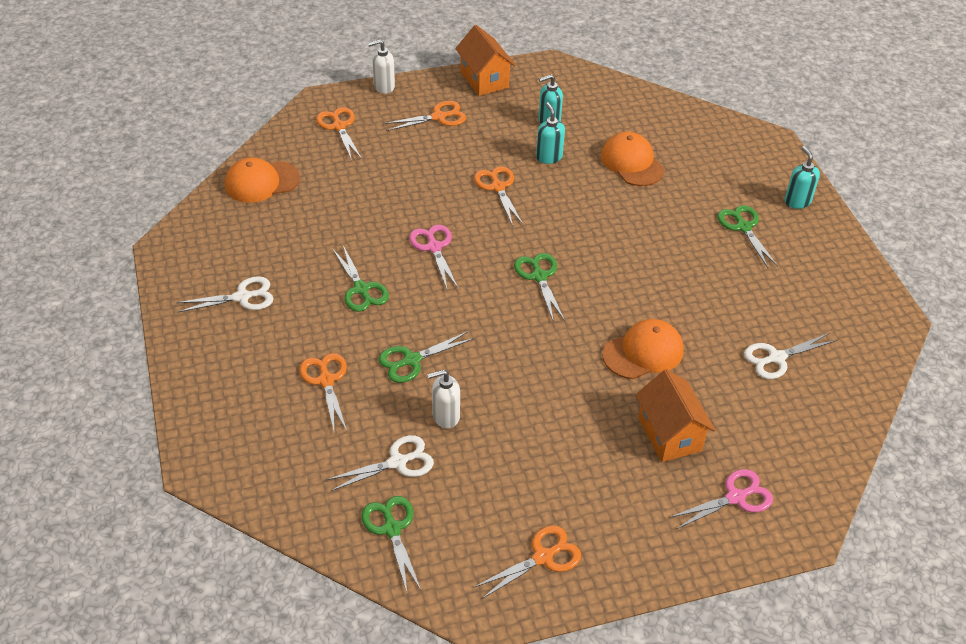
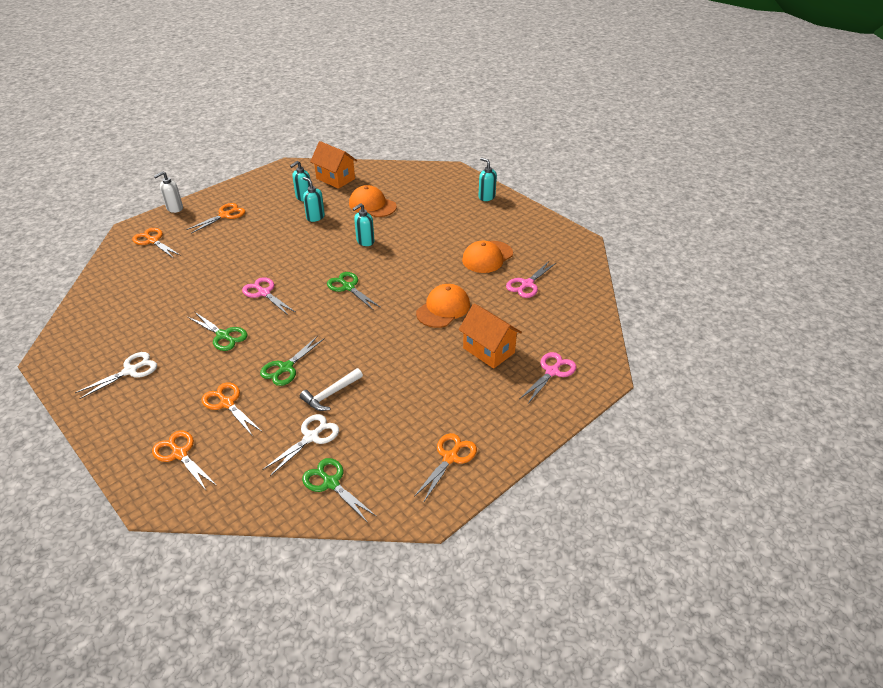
camera: 25 degrees left, 5 degrees down
(261, 182) = (108, 292): orange cap -> orange cap (487, 257)
(445, 416) = (330, 394): white soap dispenser -> white hammer
(484, 79) = (245, 186): orange house -> orange house (335, 179)
(498, 187) = (290, 244): orange scissors -> orange scissors (180, 454)
(594, 216) = (365, 241): none -> turquoise soap dispenser
(743, 227) = (463, 220): green scissors -> none
(776, 358) = (527, 284): white scissors -> pink scissors

